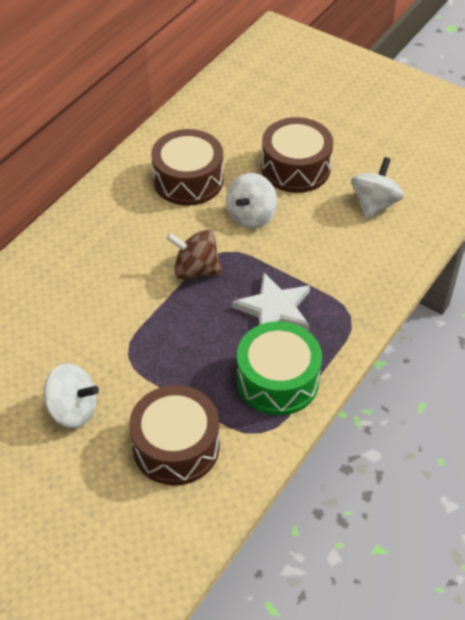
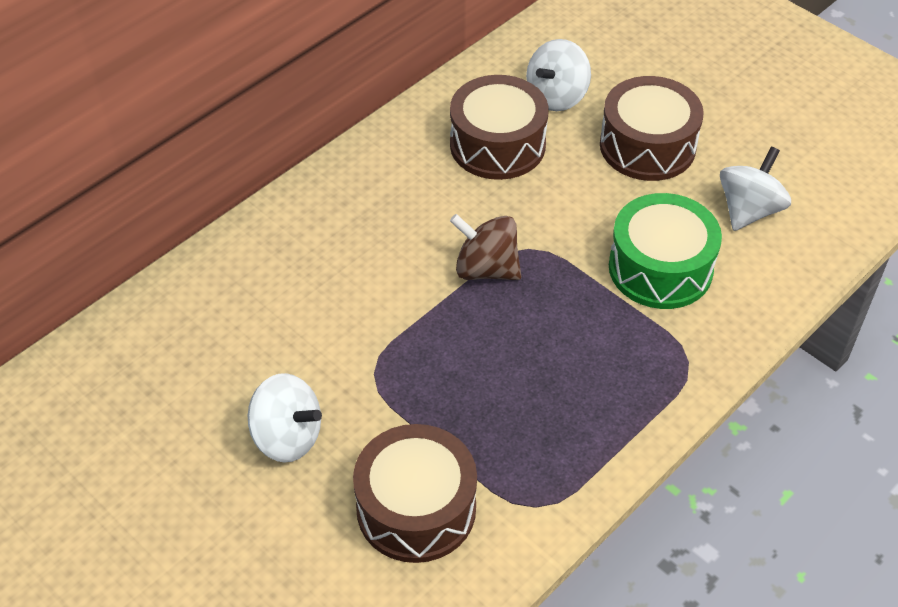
camera: 10 degrees right, 0 degrees up
(251, 216) = (574, 205): white spinning top -> white spinning top (556, 96)
(274, 309) = (584, 338): white star -> none
(277, 380) = (571, 437): green drum -> green drum (660, 268)

